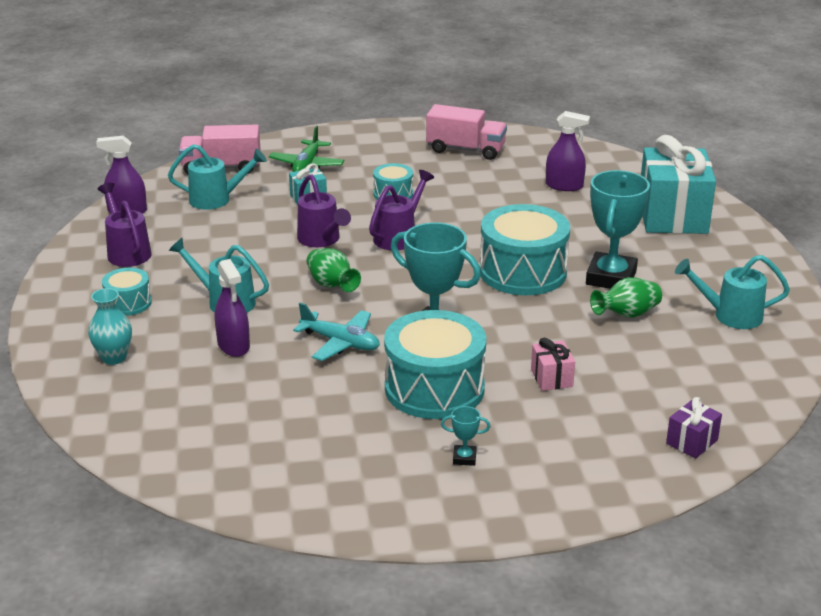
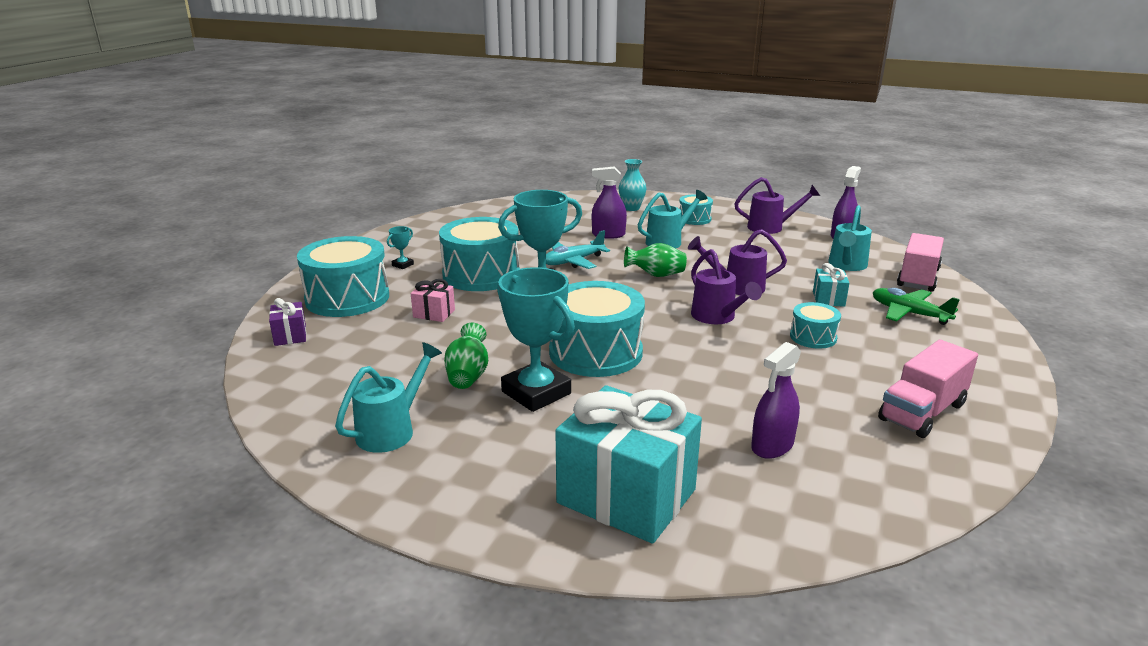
camera: 120 degrees right, 5 degrees down
(584, 451) = (347, 298): none -> turquoise drum

